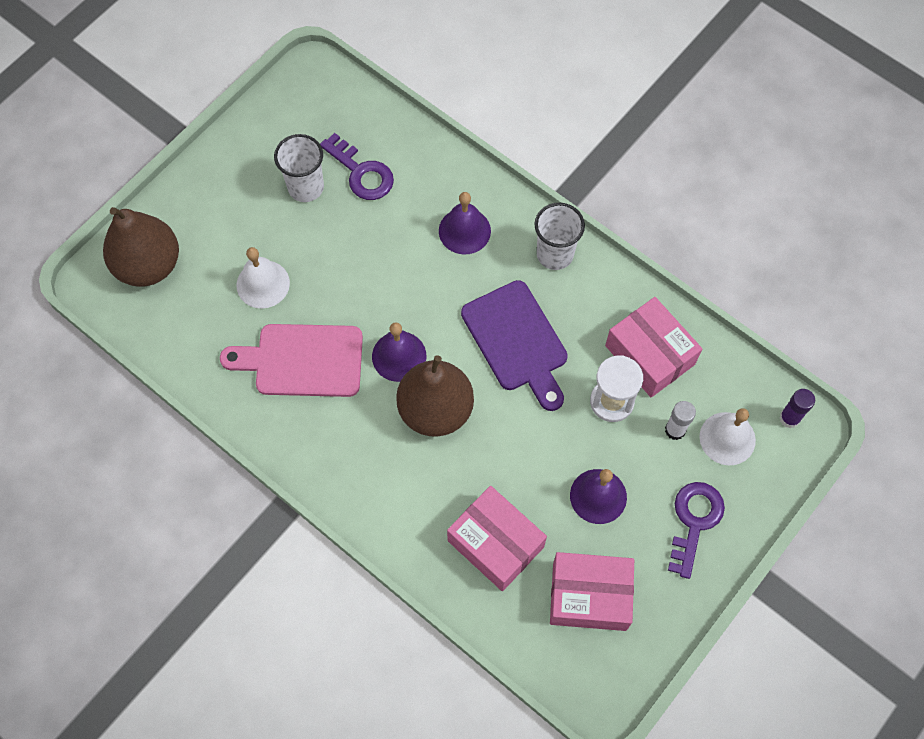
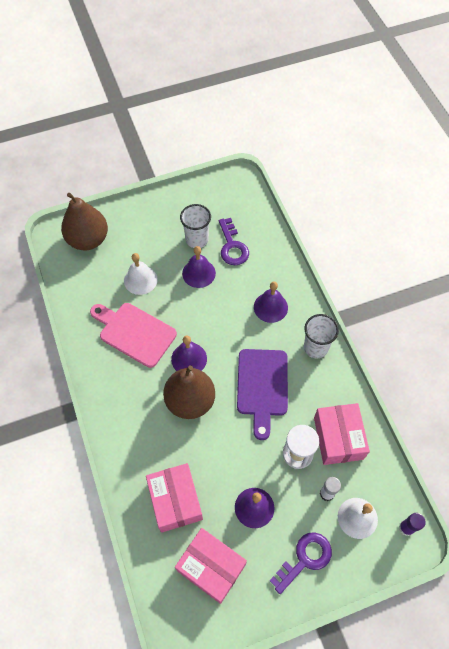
camera: 30 degrees right, 5 degrees down
(338, 233) = (199, 273): none -> purple bell

